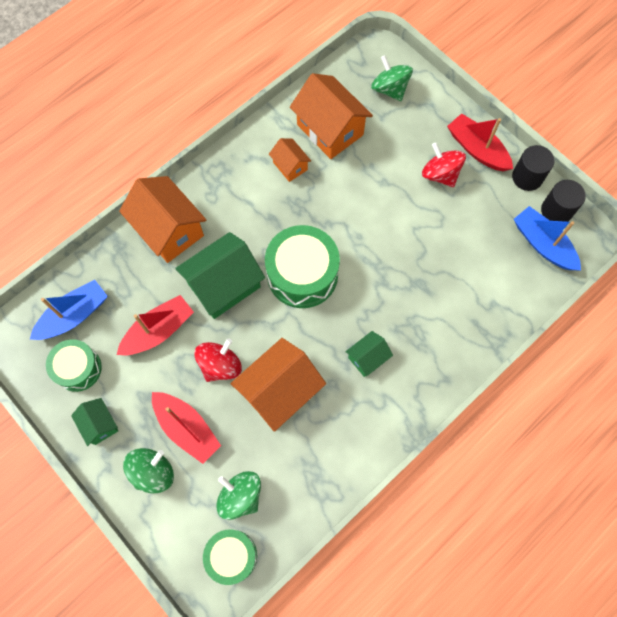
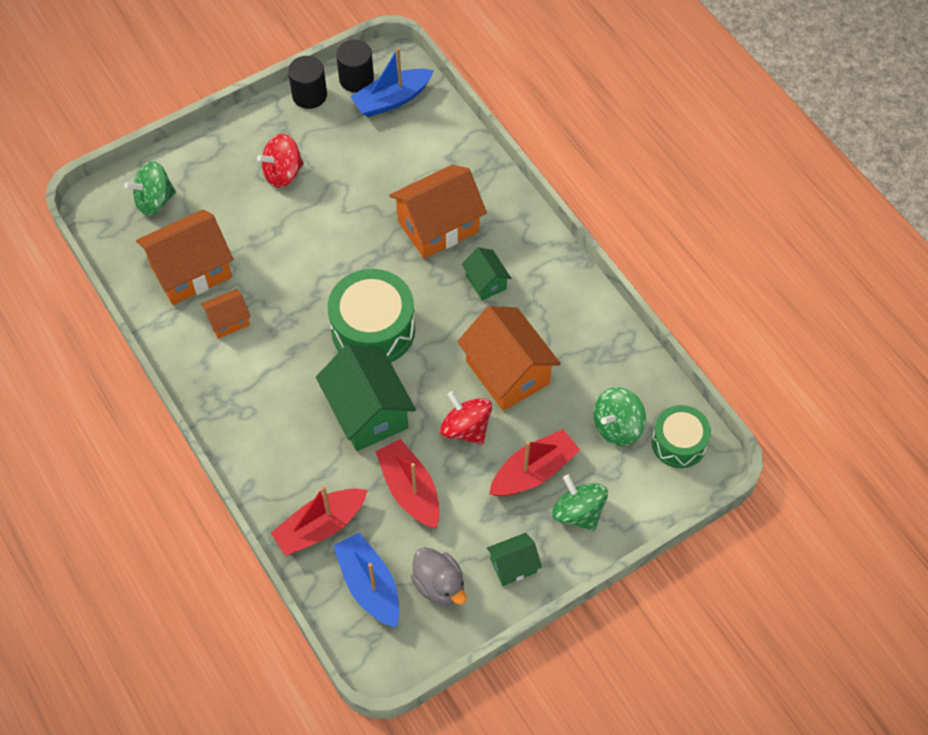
camera: 80 degrees left, 10 degrees down
(78, 368) = (439, 585): green drum -> grey duck
(169, 230) = (279, 465): orange house -> orange house (438, 226)
(477, 149) = (261, 133): red boat -> red boat (320, 527)

